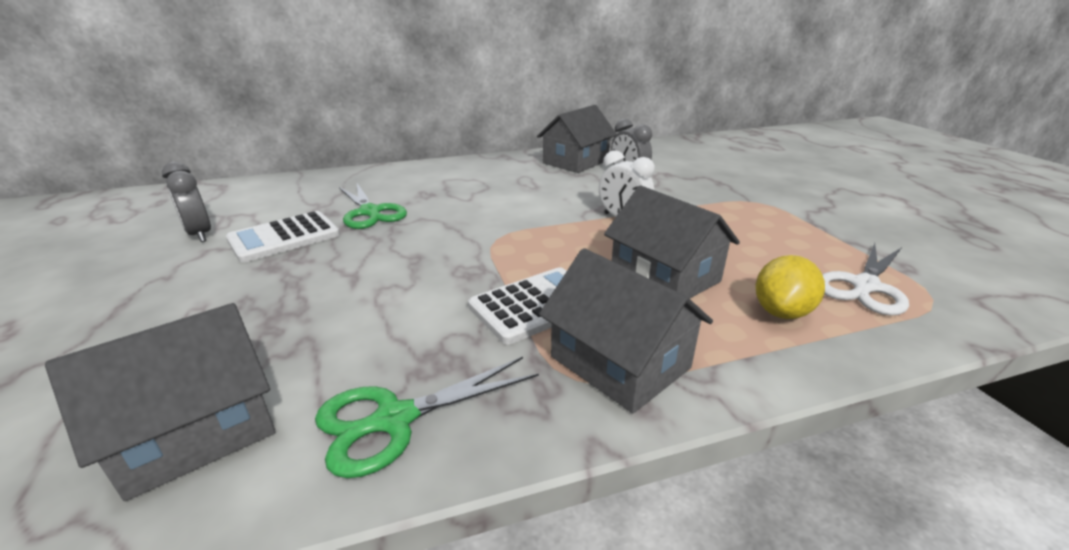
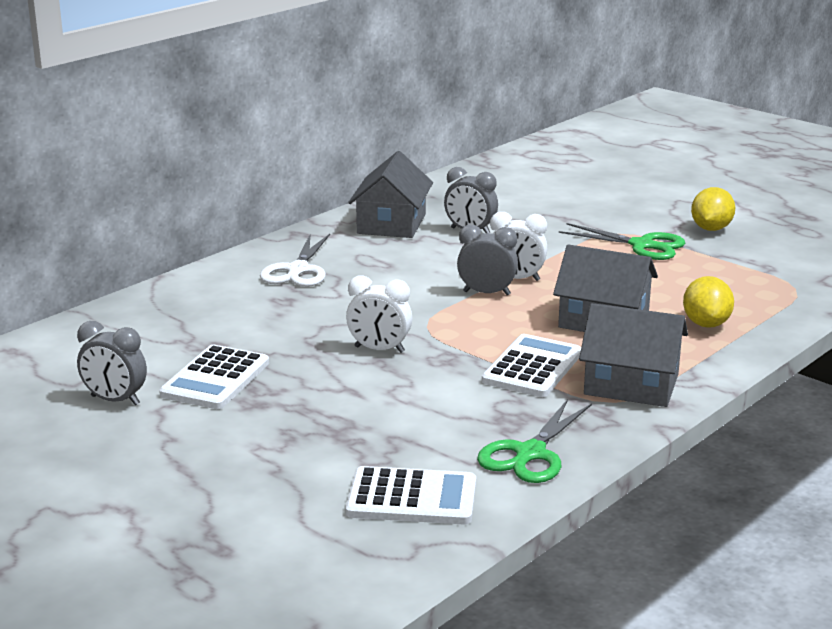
camera: 30 degrees left, 5 degrees down
(196, 430) = (412, 498): grey house -> white calculator
(370, 212) = (258, 334): green scissors -> green scissors (642, 245)
(431, 248) = (379, 349): none -> white clock
(582, 224) = (486, 293): none -> grey clock
(860, 217) = (711, 229): none -> yellow lemon
(864, 286) = (748, 290): white scissors -> white scissors (297, 270)

